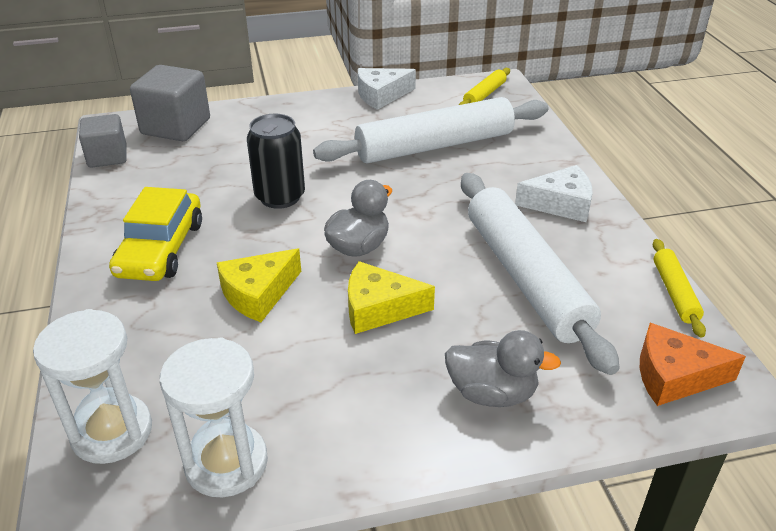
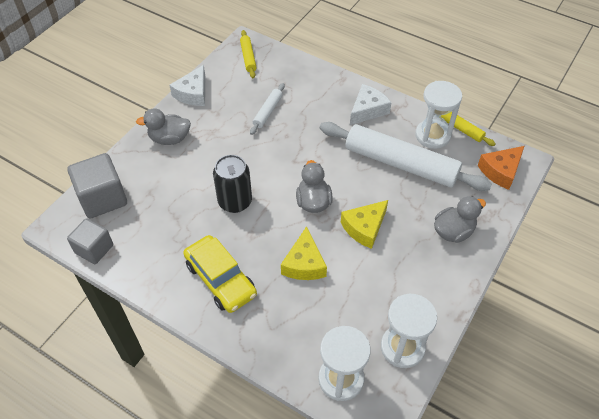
camera: 45 degrees left, 15 degrees up
(303, 116) = (169, 139): none -> grey duck
(435, 145) = (268, 112): white rolling pin -> white rolling pin, size x0.45
(617, 276) = (432, 136): none -> white hourglass

